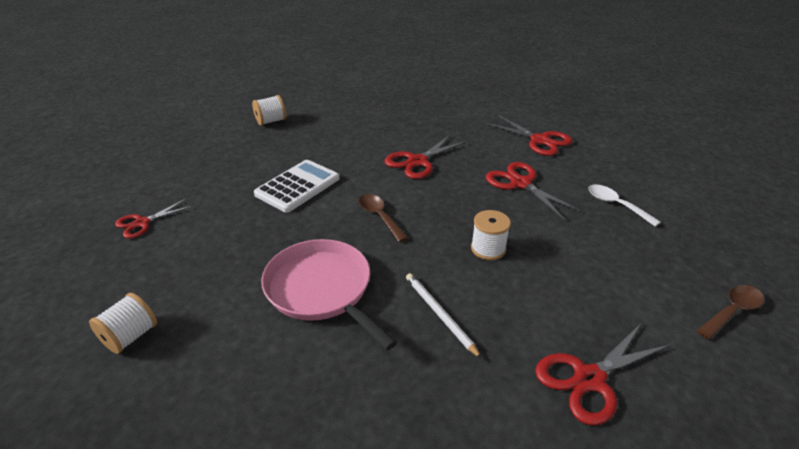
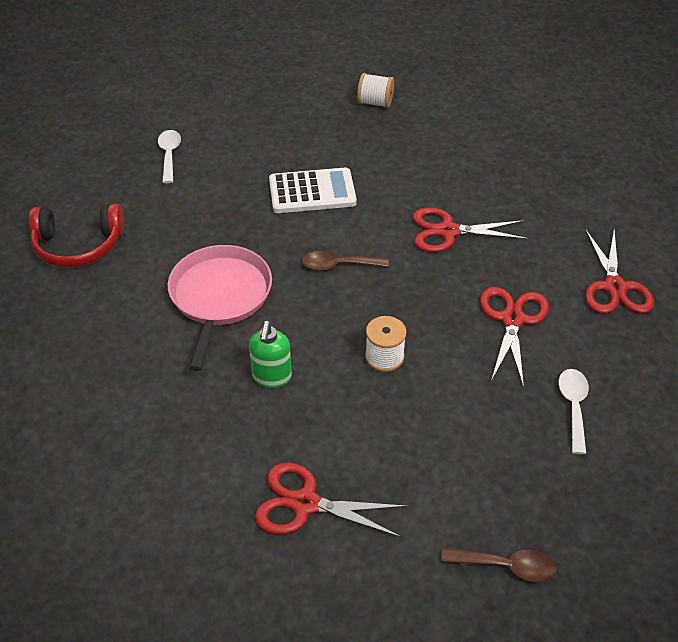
camera: 45 degrees right, 10 degrees up
(130, 336) = (78, 245): white spool -> red headphones
(142, 223) = (169, 155): red scissors -> white spoon
(379, 216) = (338, 265): brown spoon -> brown spoon turned 105 degrees counterclockwise
(439, 314) = (272, 377): white pencil -> green soap dispenser

